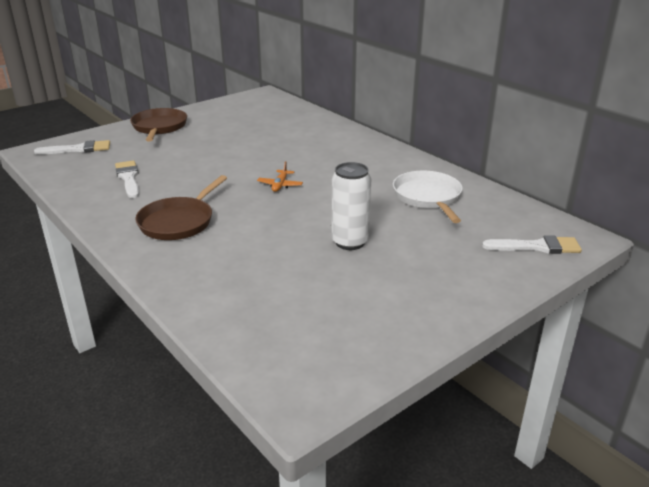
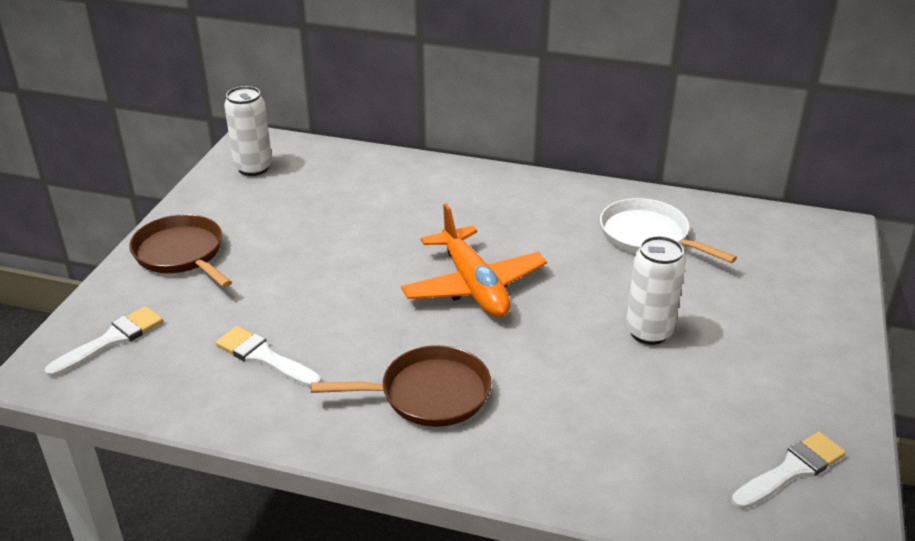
camera: 35 degrees left, 5 degrees up
(179, 222) = (428, 394): brown pan -> brown pan turned 90 degrees counterclockwise
(247, 104) = (253, 168): none -> white can
(280, 185) = (473, 285): orange plane -> orange plane, size x2.31
(537, 247) = (813, 257): white brush -> white brush (791, 470)

